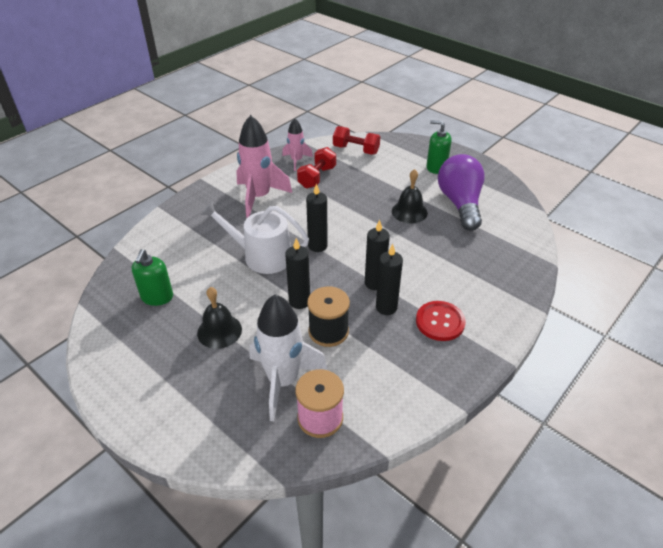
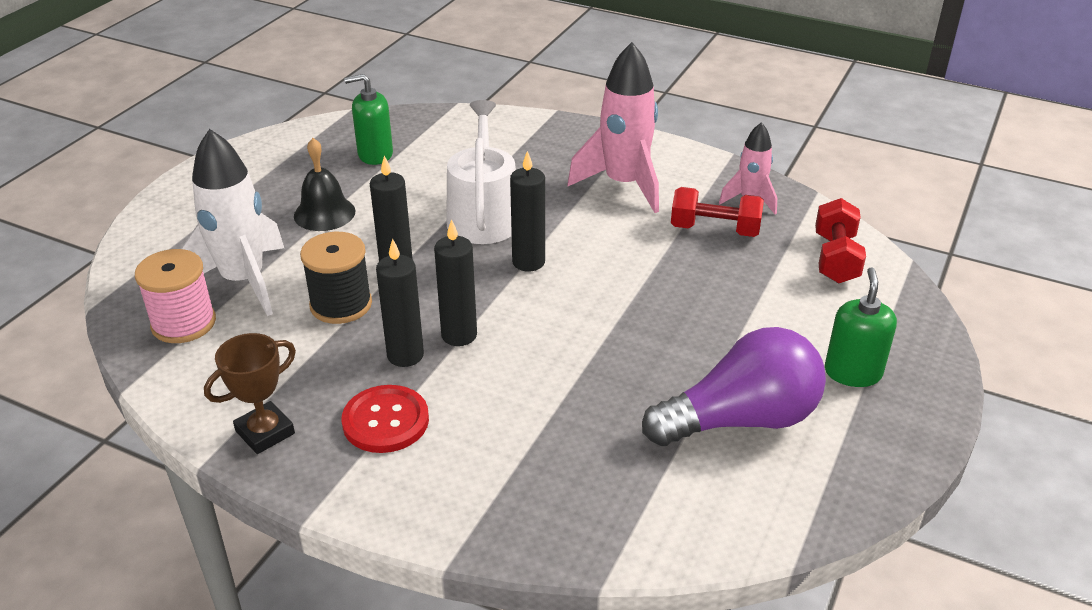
camera: 75 degrees right, 5 degrees down
(409, 212) = (673, 351): black bell -> none
(440, 376) = (265, 432): none -> brown trophy

